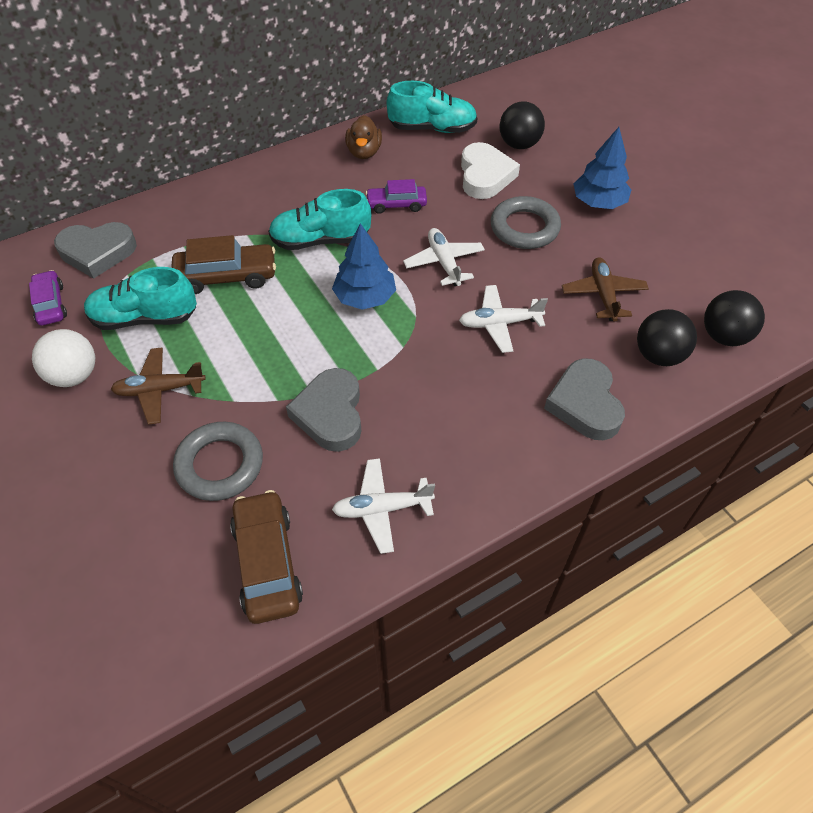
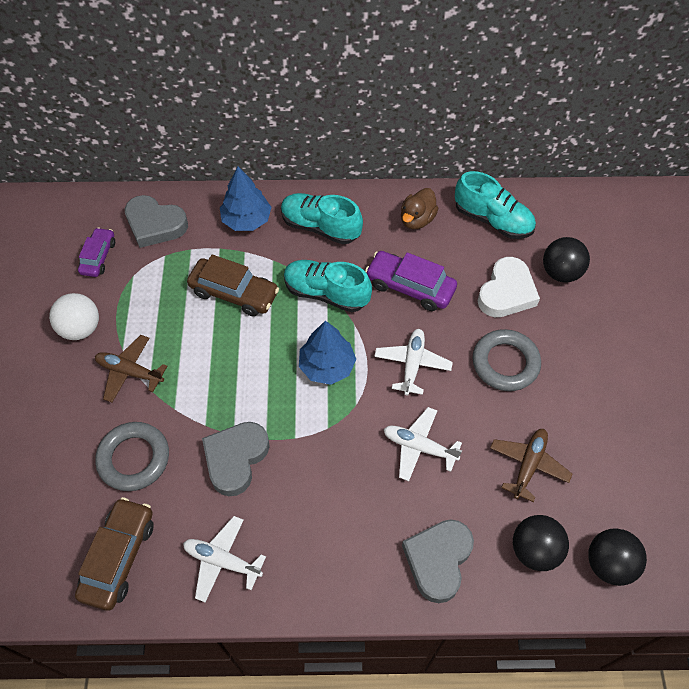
camera: 30 degrees right, 5 degrees up
(144, 318) = (154, 302): turquoise shoe -> turquoise shoe (320, 227)
(396, 204) = (410, 287): purple car -> purple car, size x1.56
(598, 202) = (592, 369): blue tree -> blue tree (246, 220)

